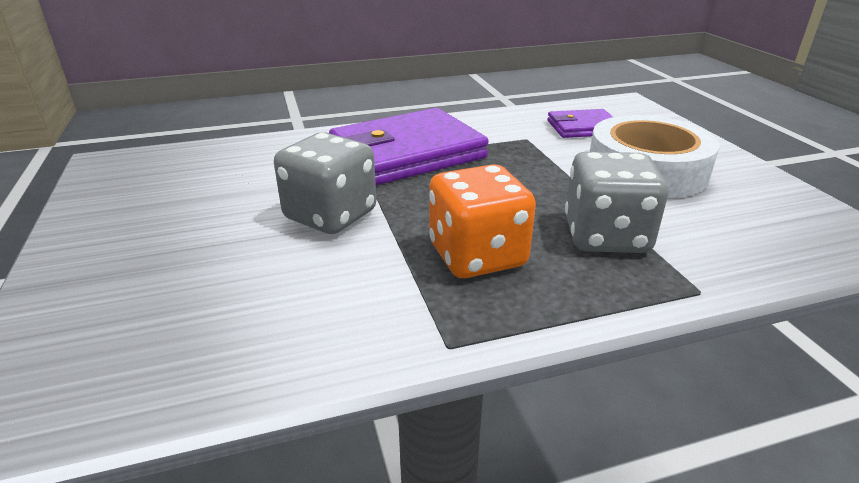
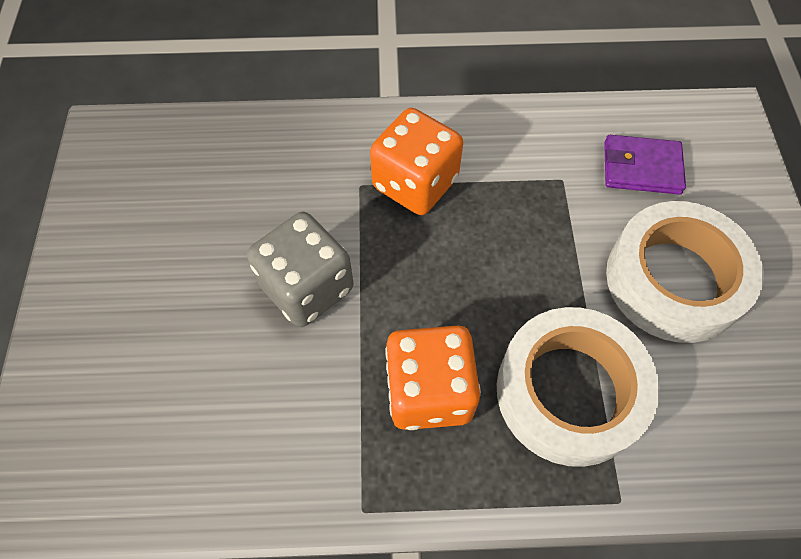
camera: 15 degrees right, 30 degrees up
(407, 153) = (415, 183): purple wallet -> orange dice
(606, 236) = (569, 392): grey dice -> white tape

